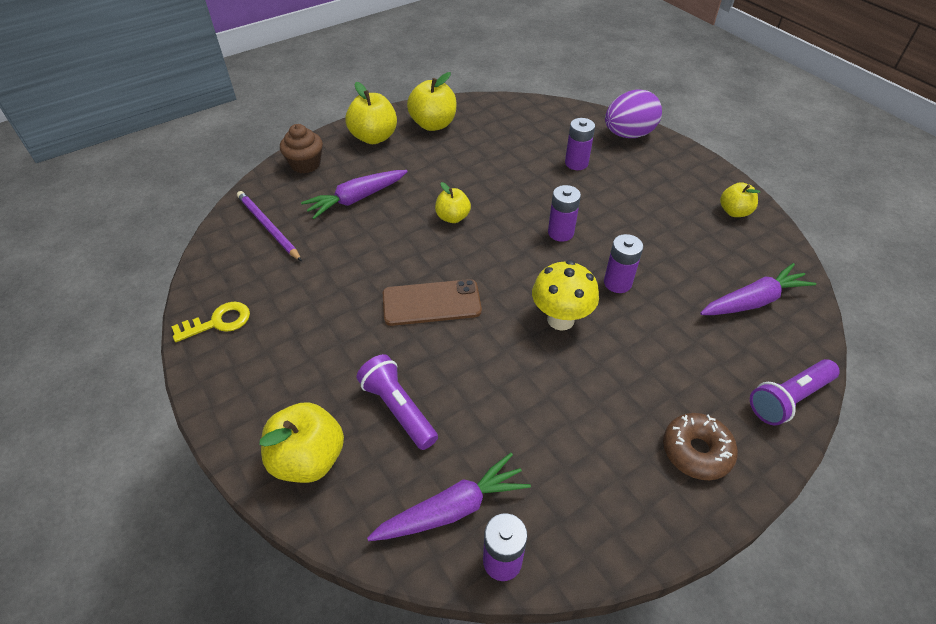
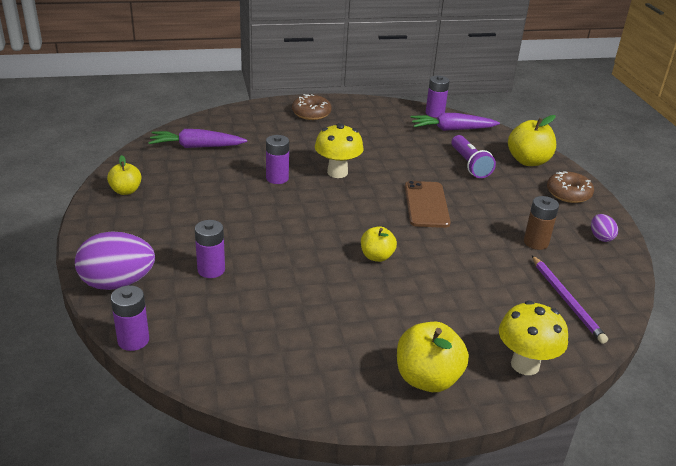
camera: 160 degrees left, 15 degrees down
(218, 322) = (600, 237): yellow key -> purple egg
(249, 395) = (568, 194): none -> brown donut
(296, 288) = (536, 242): none -> brown battery
(305, 164) = (525, 365): brown cupcake -> yellow mushroom
(356, 199) = (469, 302): purple carrot -> none
(431, 303) = (426, 204): brown phone -> brown phone turned 75 degrees clockwise
(433, 124) = (338, 374): yellow apple -> none
(560, 233) = (288, 218): purple battery -> purple battery (133, 340)
(788, 398) = (239, 114): purple flashlight -> none

